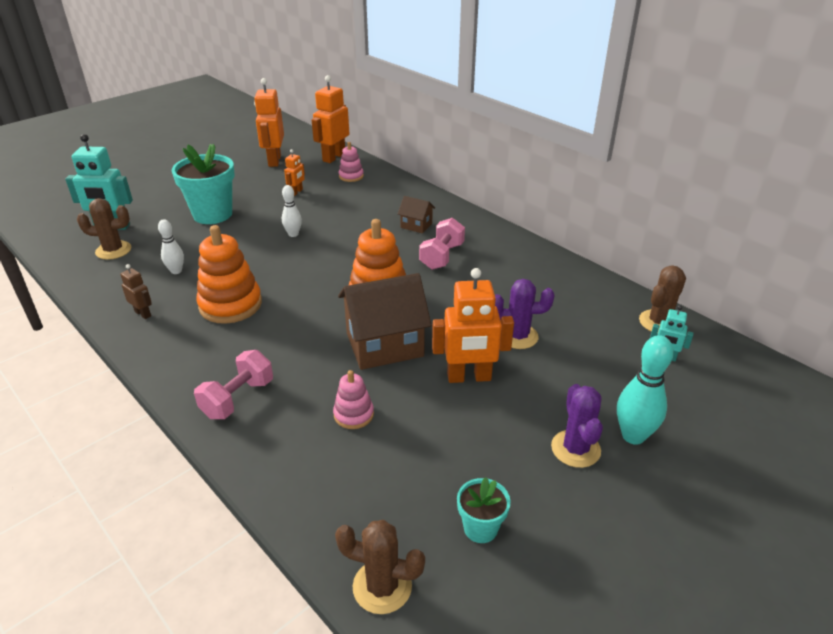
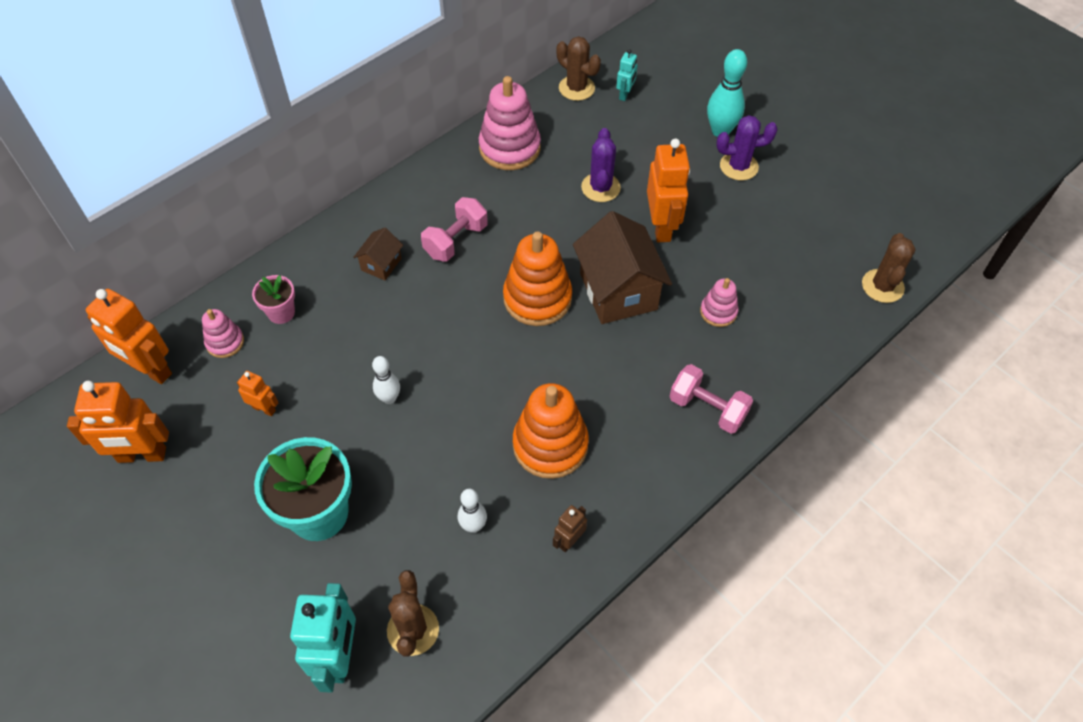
camera: 90 degrees left, 20 degrees up
(373, 192) = (281, 313): none -> pink flower pot
(442, 256) = (456, 241): pink dumbbell -> pink dumbbell turned 75 degrees counterclockwise
(480, 528) = (823, 229): turquoise flower pot -> none
(557, 281) = (509, 148): none -> pink stacking toy

